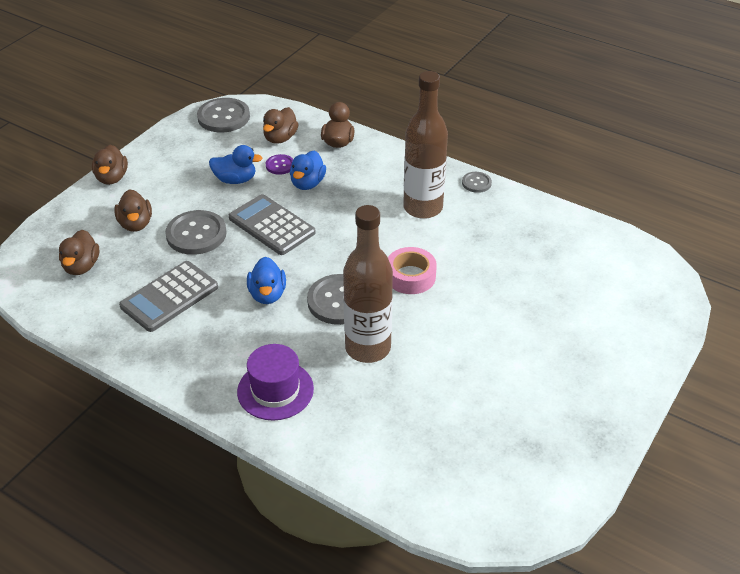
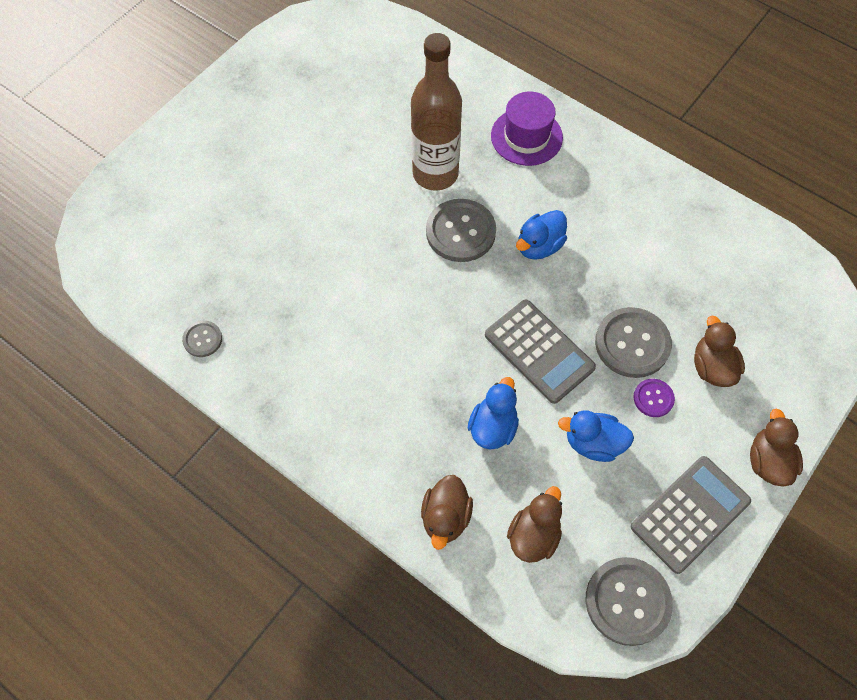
camera: 175 degrees left, 20 degrees up
(81, 266) = (759, 302): brown duck -> none
(169, 297) = (647, 251): grey calculator -> grey calculator (690, 514)
(267, 294) = (539, 246): blue duck -> blue duck turned 135 degrees counterclockwise
(280, 165) = (532, 470): purple button -> purple button (653, 398)
(410, 276) = (378, 259): pink tape -> none
(423, 208) = (344, 367): brown bottle -> none
(476, 183) = (263, 409): grey button -> grey button (202, 339)

